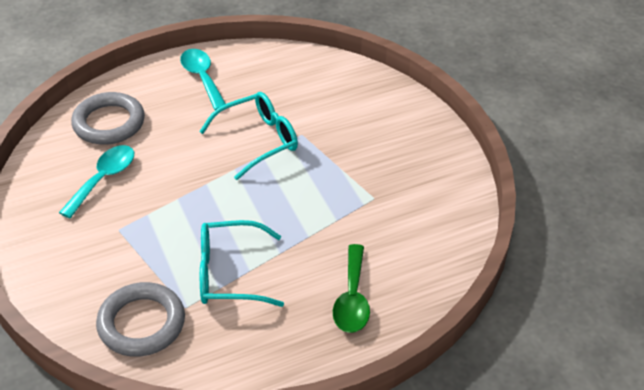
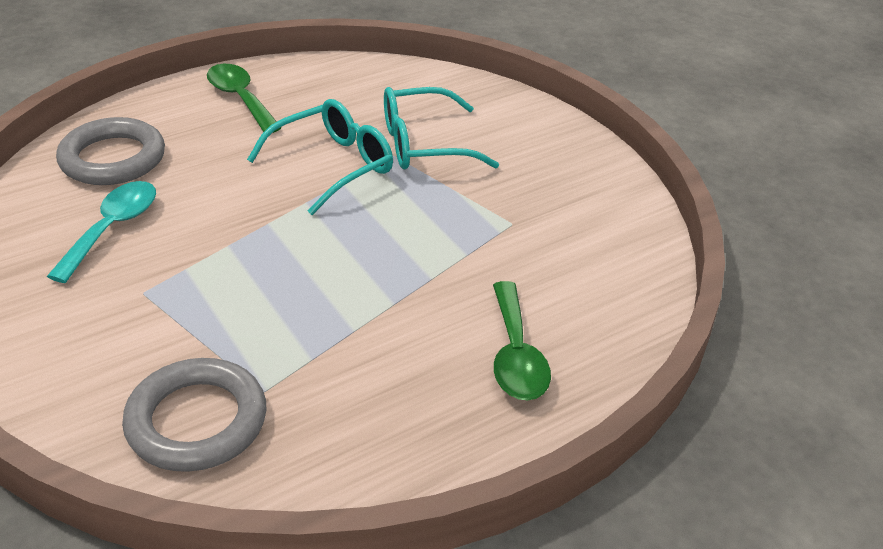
camera: 10 degrees left, 5 degrees down
(202, 78) = (240, 98): turquoise spoon -> green spoon
(229, 274) = (323, 338): turquoise glasses -> turquoise glasses (423, 144)

